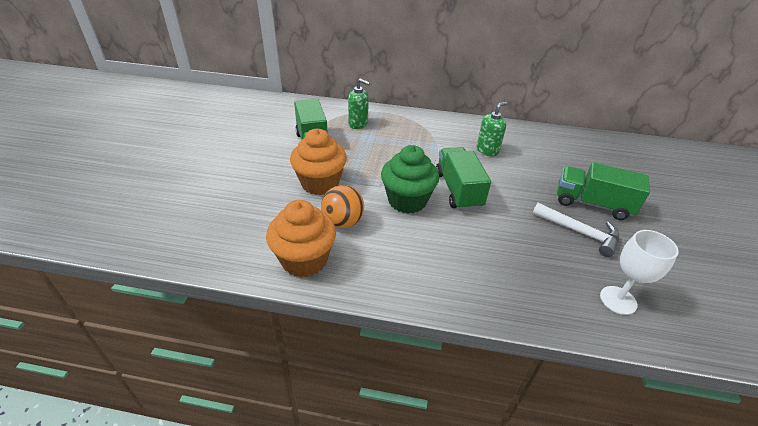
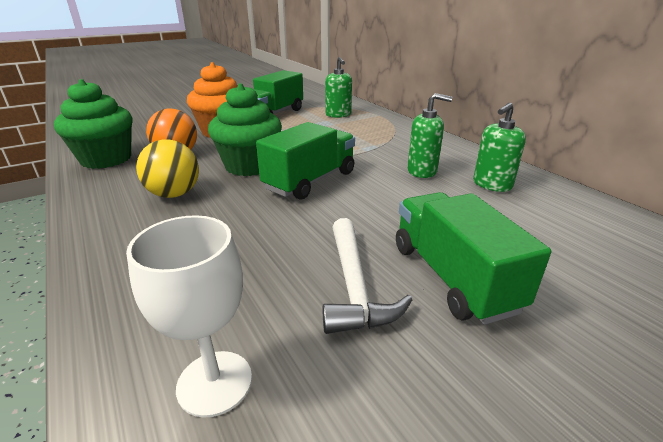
camera: 50 degrees right, 10 degrees down
(304, 260) = (106, 159): orange cupcake -> green cupcake
(418, 248) = (174, 194): none -> yellow ball
(524, 143) = (492, 185): none -> green soap dispenser

